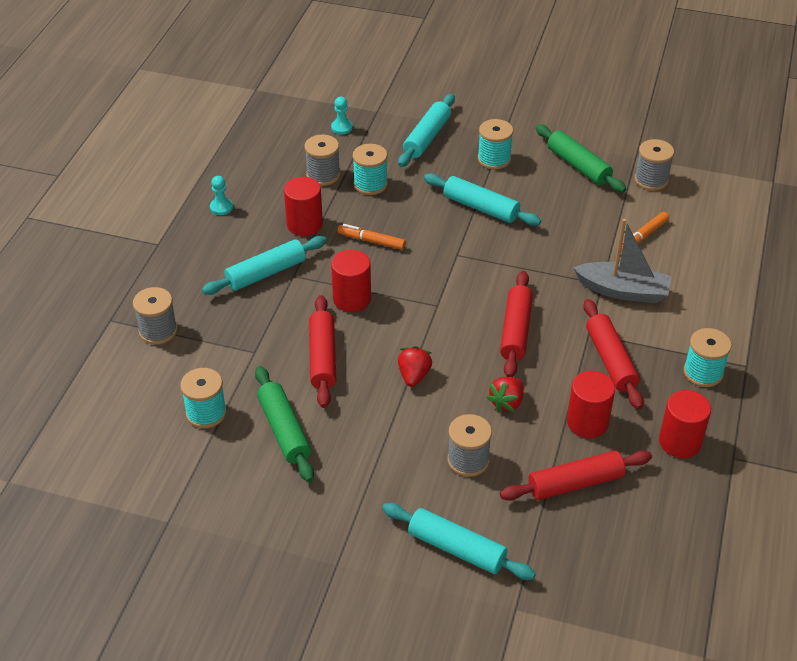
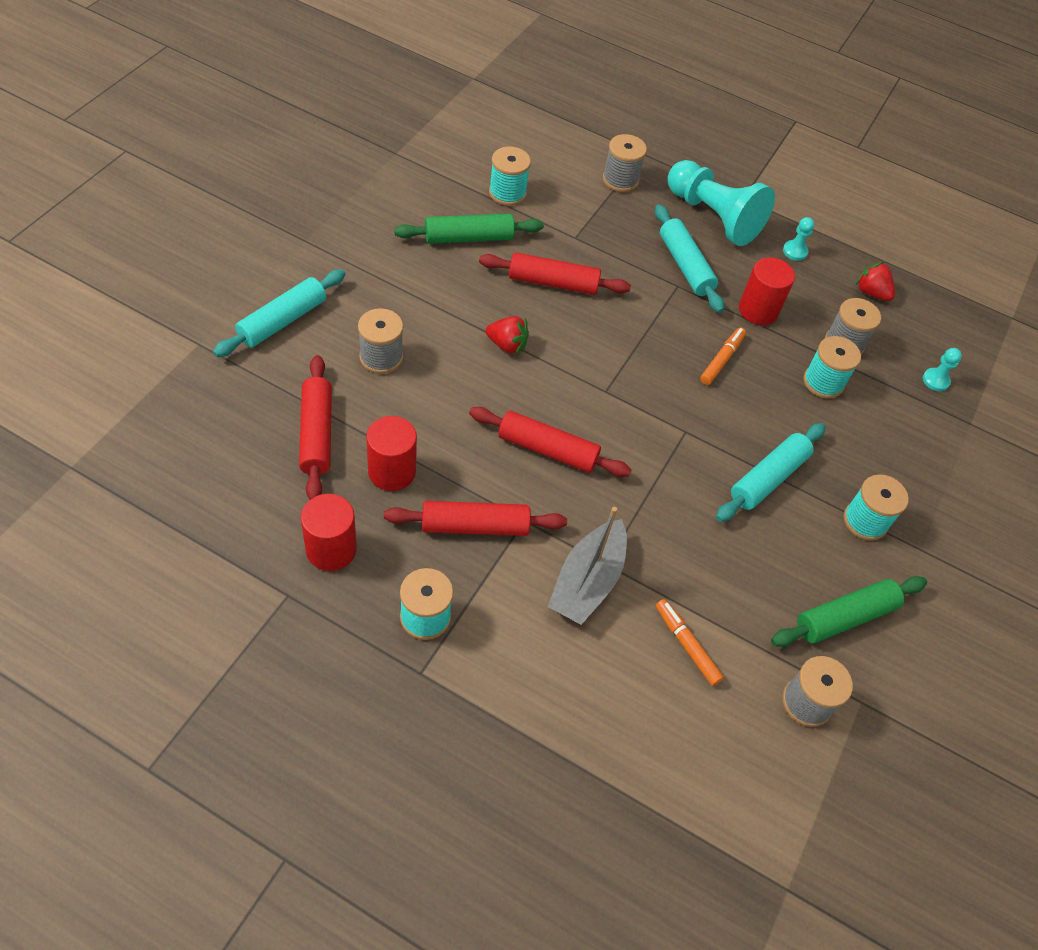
camera: 95 degrees right, 10 degrees up
(192, 261) = (713, 217): none -> turquoise pawn
(352, 299) = (632, 323): red cylinder -> none
(427, 138) = (913, 460): turquoise rolling pin -> none
(507, 402) = (444, 410): red strawberry -> red strawberry (871, 293)

